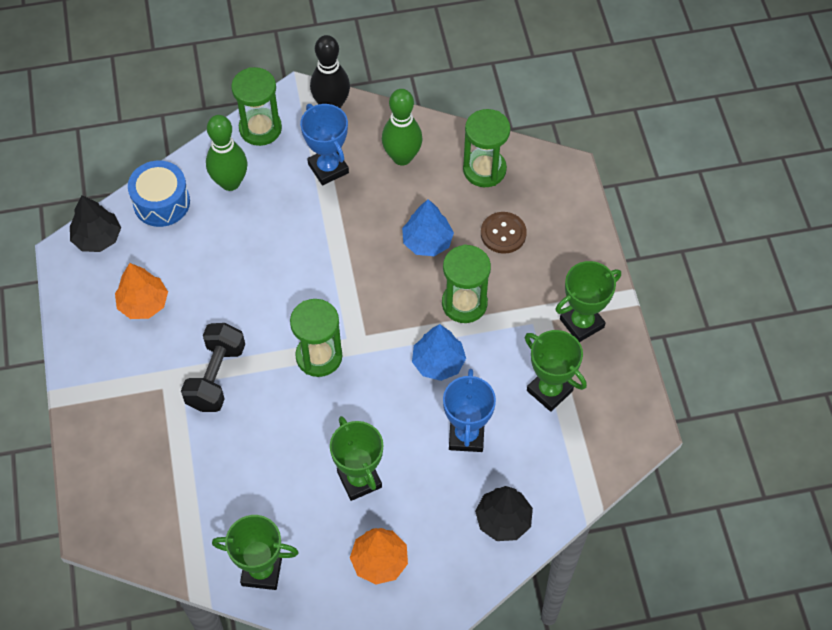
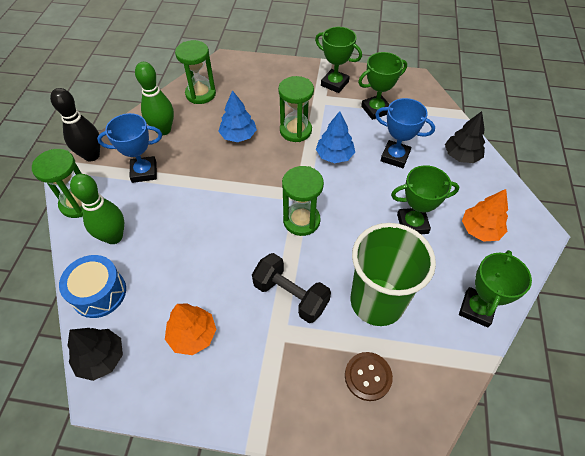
camera: 70 degrees left, 5 degrees down
(237, 464) = (377, 301): none -> green cup
(503, 233) = (253, 99): brown button -> brown button (368, 376)
(582, 323) = (334, 83): green trophy -> green trophy turned 45 degrees counterclockwise

